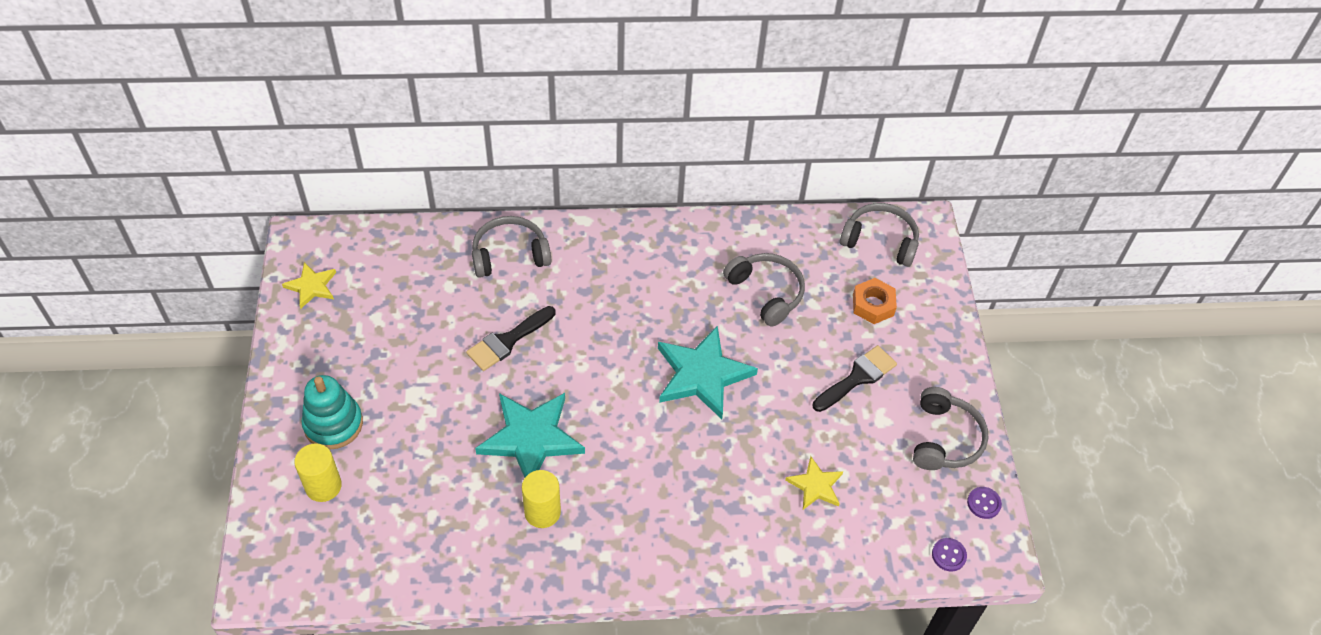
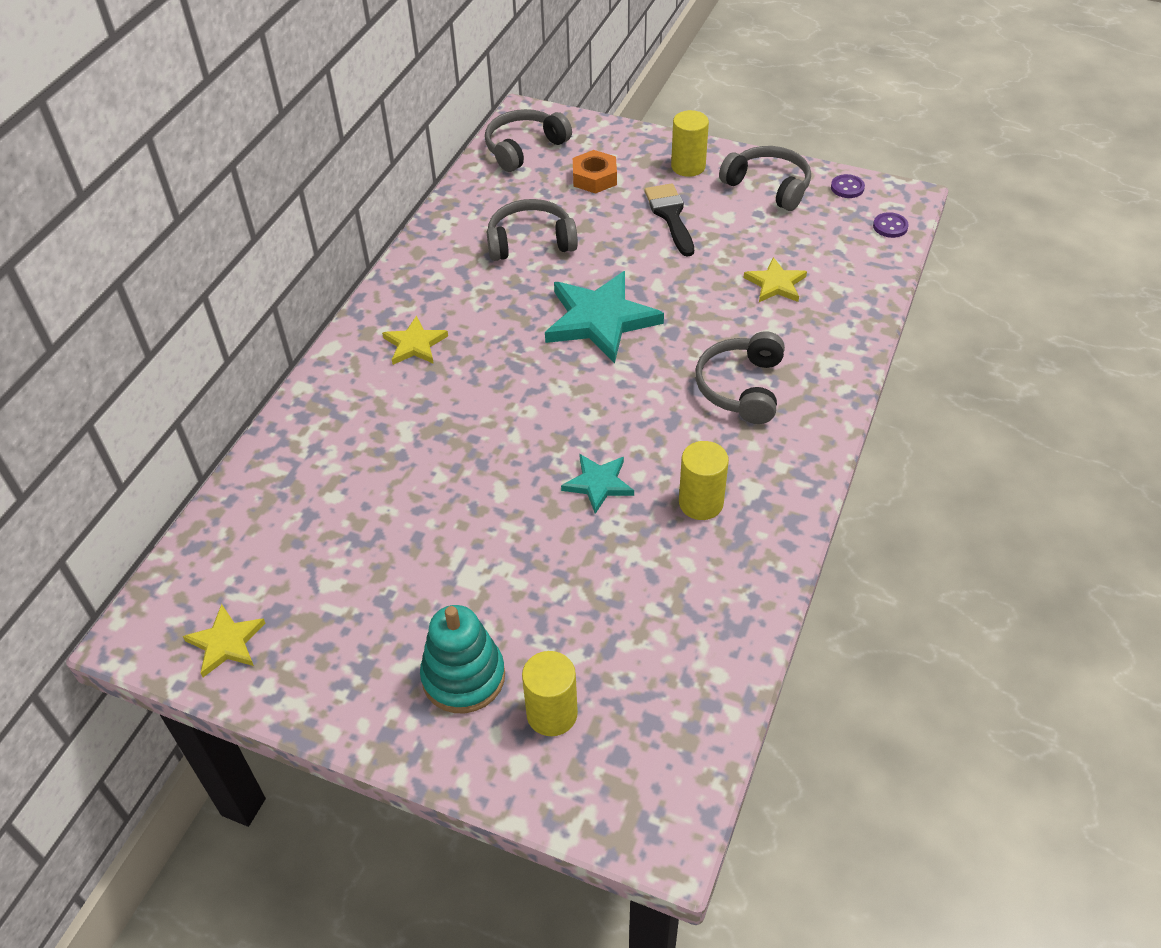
camera: 60 degrees left, 5 degrees down
(507, 341) = (452, 465): black brush -> none
(509, 254) = (329, 426): grey headphones -> grey headphones (741, 387)
(531, 438) = (598, 484): turquoise star -> turquoise star, size x0.54
(612, 268) = (415, 344): none -> yellow star
(932, 367) = (688, 166): none -> yellow cylinder

